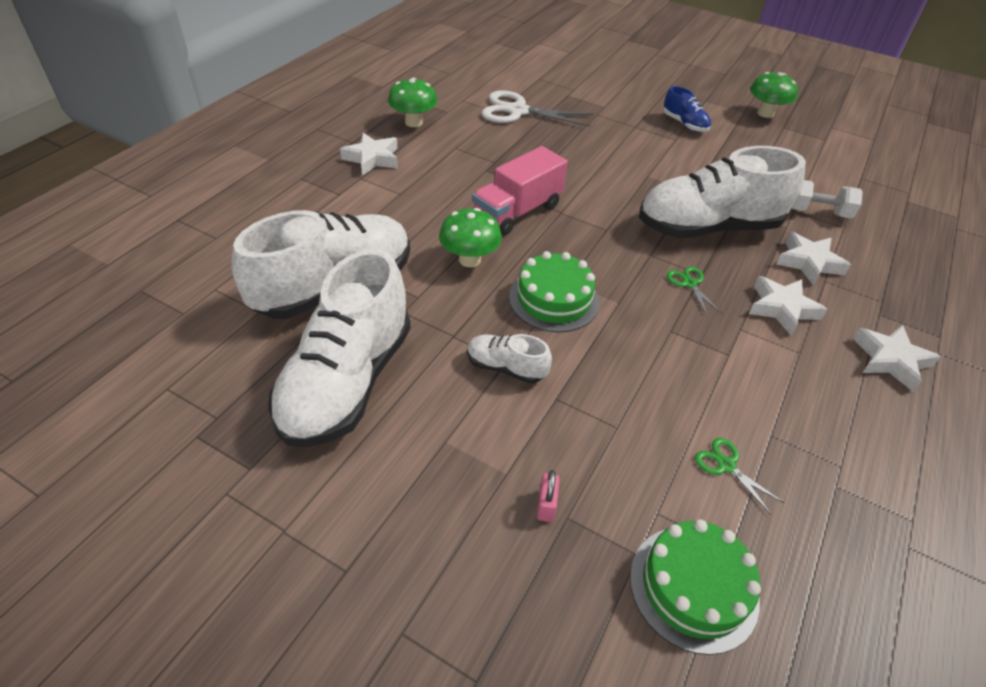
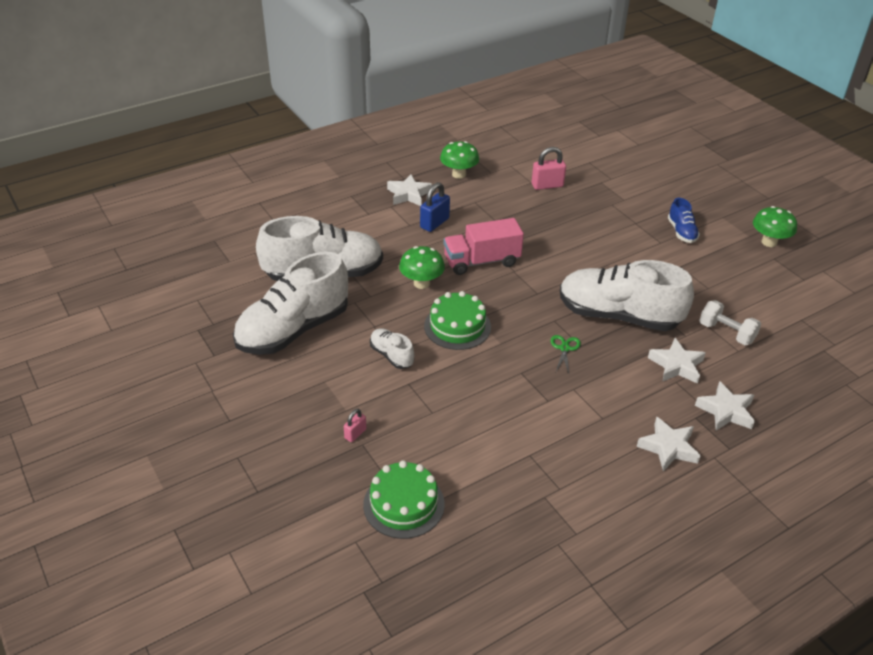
camera: 30 degrees right, 5 degrees down
(428, 183) = (434, 223): none -> blue padlock
(518, 111) = (547, 185): white scissors -> pink padlock
(726, 465) = (482, 458): green scissors -> none
(782, 308) = (619, 387): white star -> white star (725, 411)

